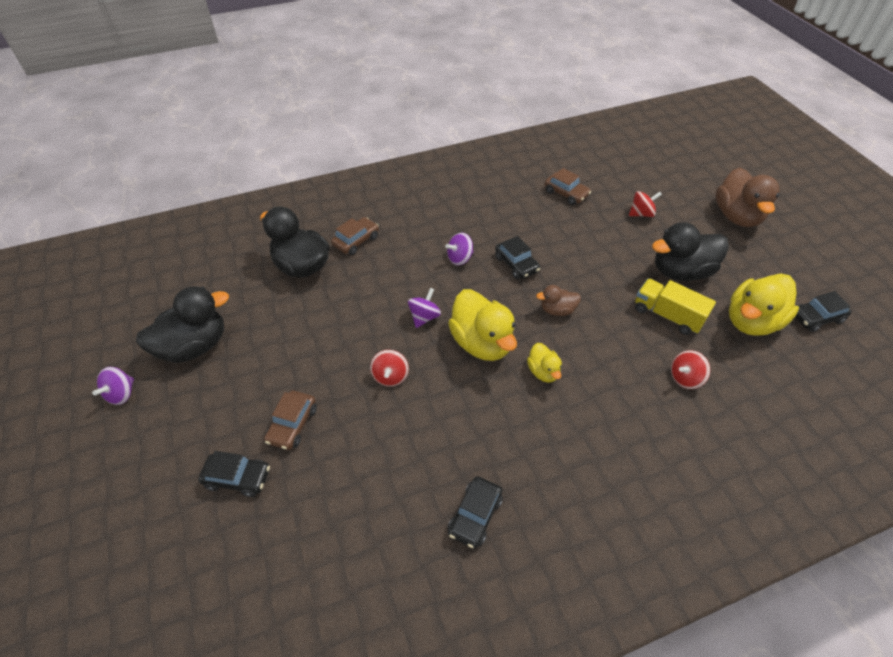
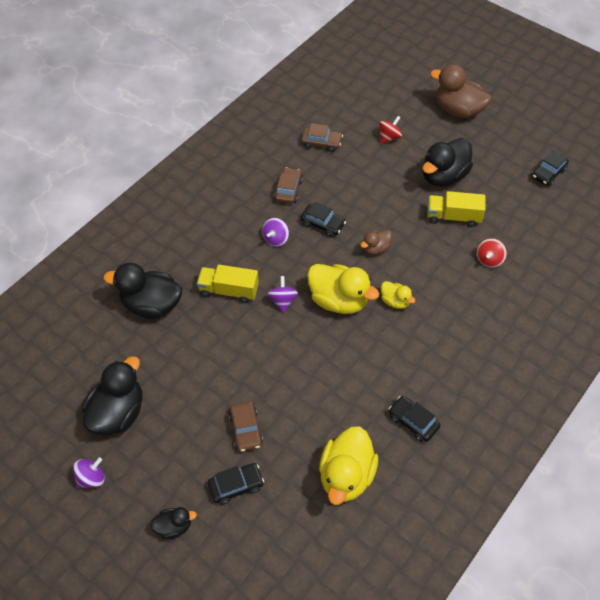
camera: 30 degrees left, 5 degrees up
(121, 394) = (91, 478): purple spinning top -> purple spinning top turned 120 degrees counterclockwise
(148, 485) = (174, 526): none -> black duck
(356, 241) = (180, 262): brown car -> brown car (288, 190)
(380, 284) = (229, 290): none -> yellow truck
(390, 376) = (290, 358): red spinning top -> none
(475, 515) = (413, 422): black car -> black car turned 135 degrees clockwise
(736, 216) = (458, 110): brown duck -> brown duck turned 150 degrees clockwise
(751, 321) = (509, 196): yellow duck -> yellow duck (346, 475)

